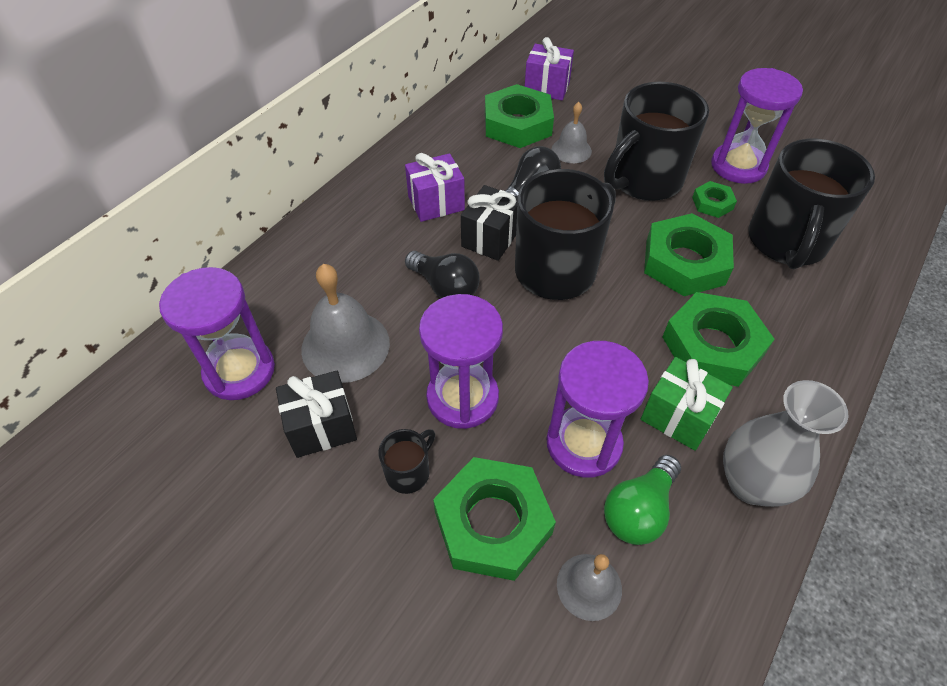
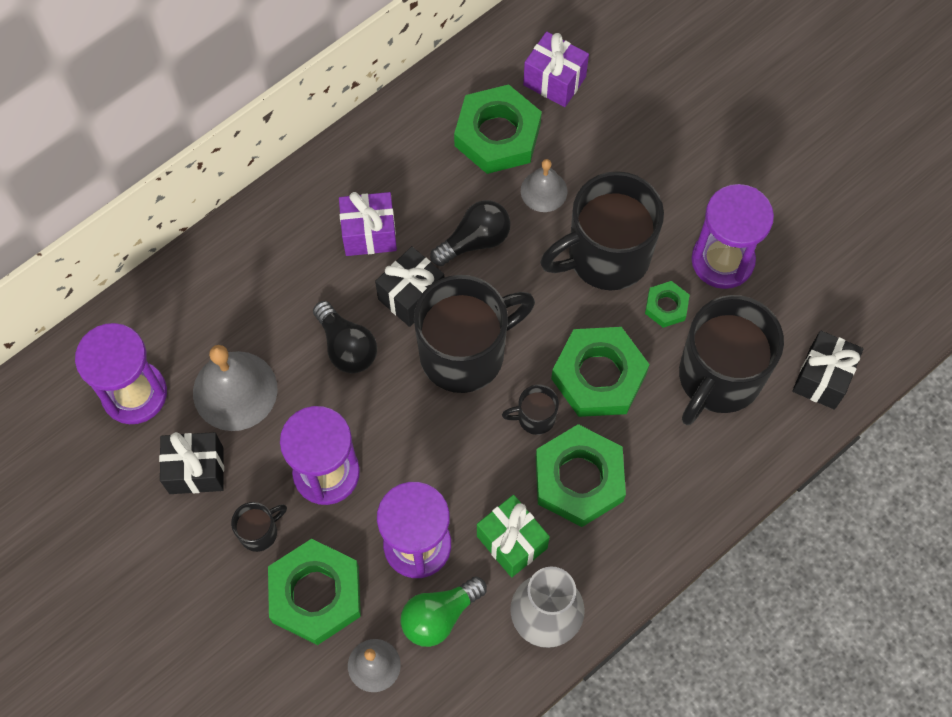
camera: 15 degrees right, 15 degrees up
(645, 305) = (535, 417): none -> black mug
(870, 225) = (822, 378): none -> black gift

